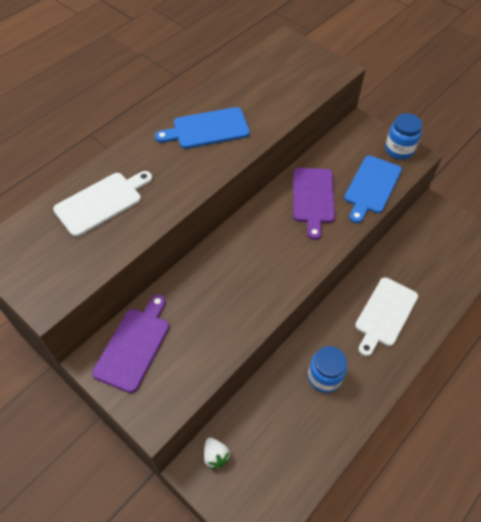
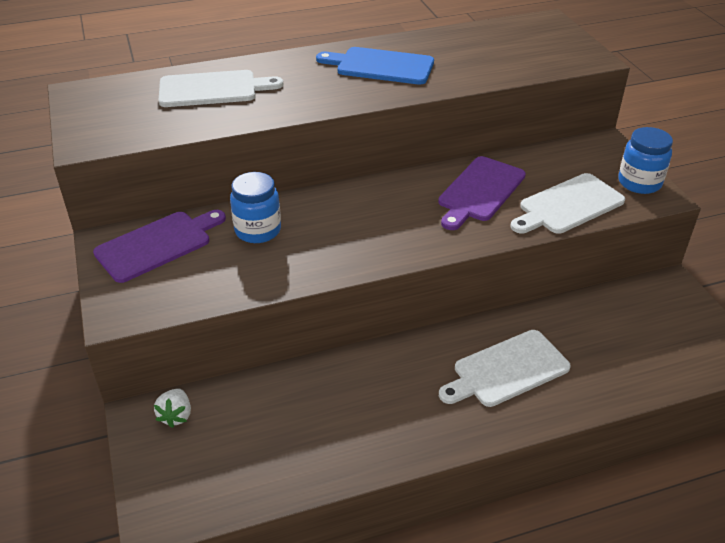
camera: 30 degrees right, 15 degrees down
(324, 377) = (371, 400): blue jar -> blue jar (258, 230)
(371, 187) = (568, 205): blue cutting board -> white cutting board

